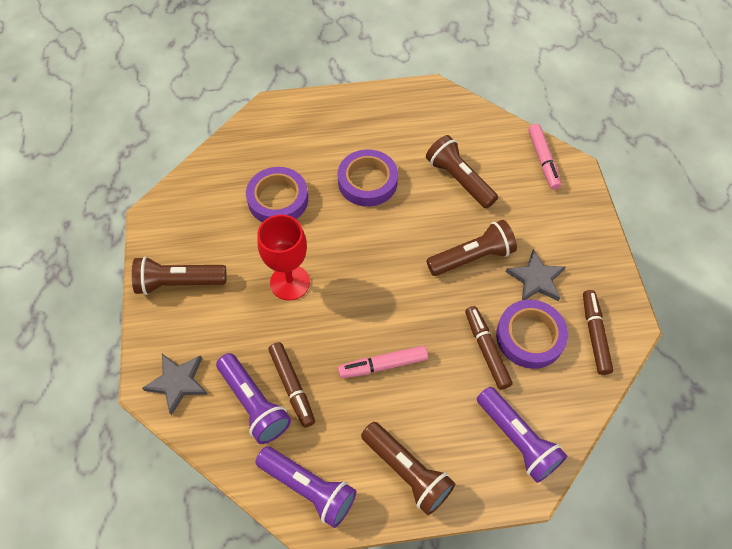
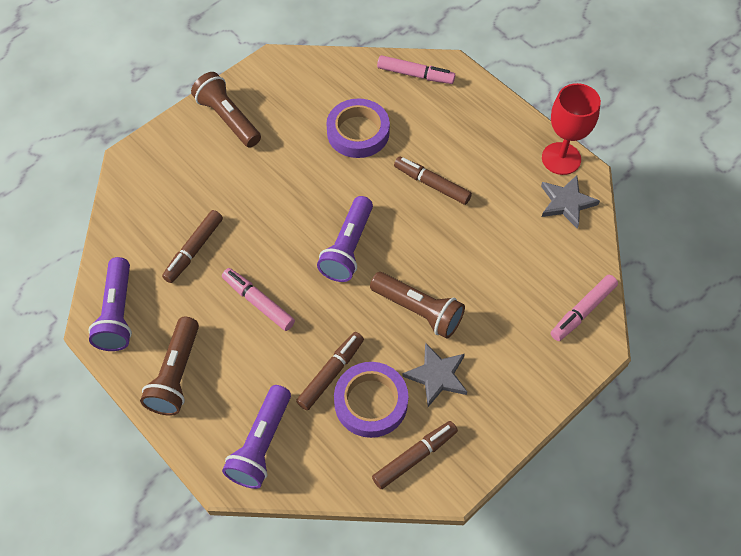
camera: 55 degrees right, 0 degrees up
(178, 382) = (145, 174): grey star -> grey star (566, 203)
(254, 404) = (162, 234): purple flashlight -> purple flashlight (348, 248)
(258, 131) = (415, 75): none -> pink marker
(290, 282) = (285, 190): red goblet -> red goblet (561, 158)
(367, 182) = (432, 184): purple tape -> brown marker
(459, 180) = (496, 253): brown flashlight -> none

